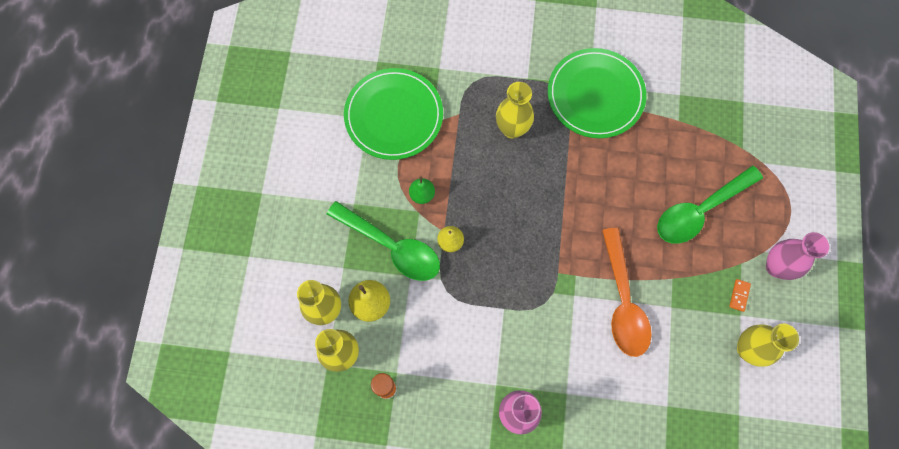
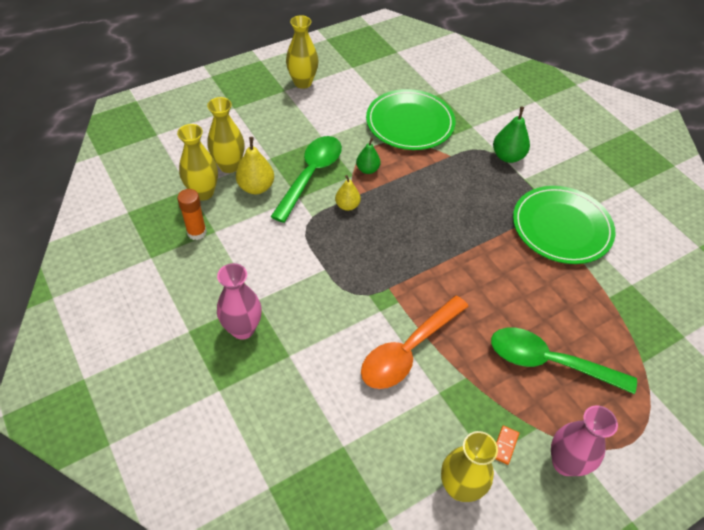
camera: 50 degrees right, 20 degrees down
(392, 247) = (311, 175): green spoon -> green spoon turned 150 degrees counterclockwise
(495, 70) = (507, 156): none -> green pear
(512, 129) = (474, 192): yellow vase -> yellow vase (303, 83)
(739, 295) = (505, 445): orange domino -> orange domino turned 45 degrees counterclockwise

